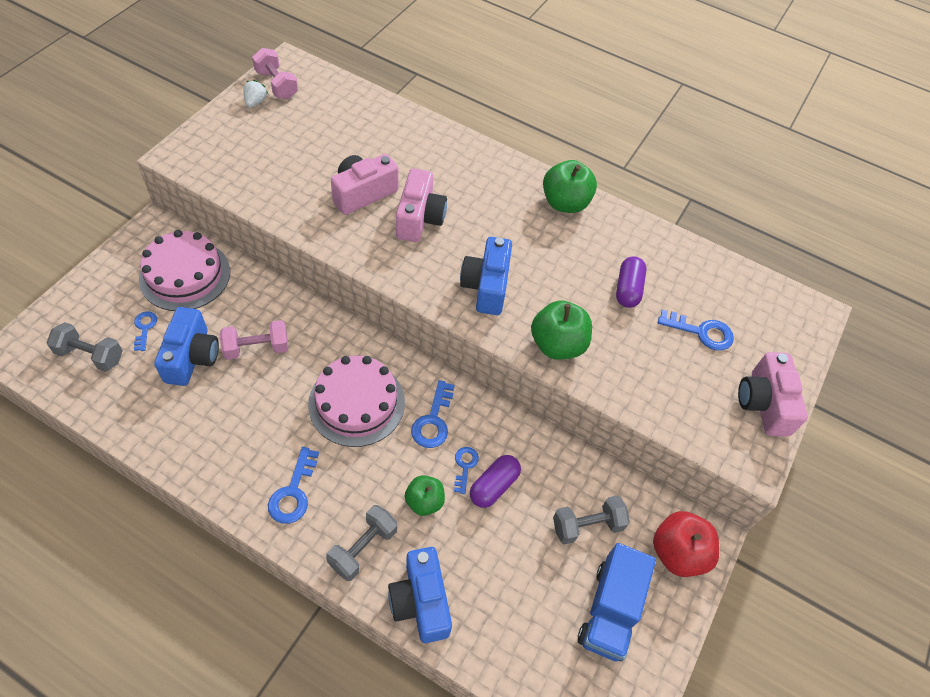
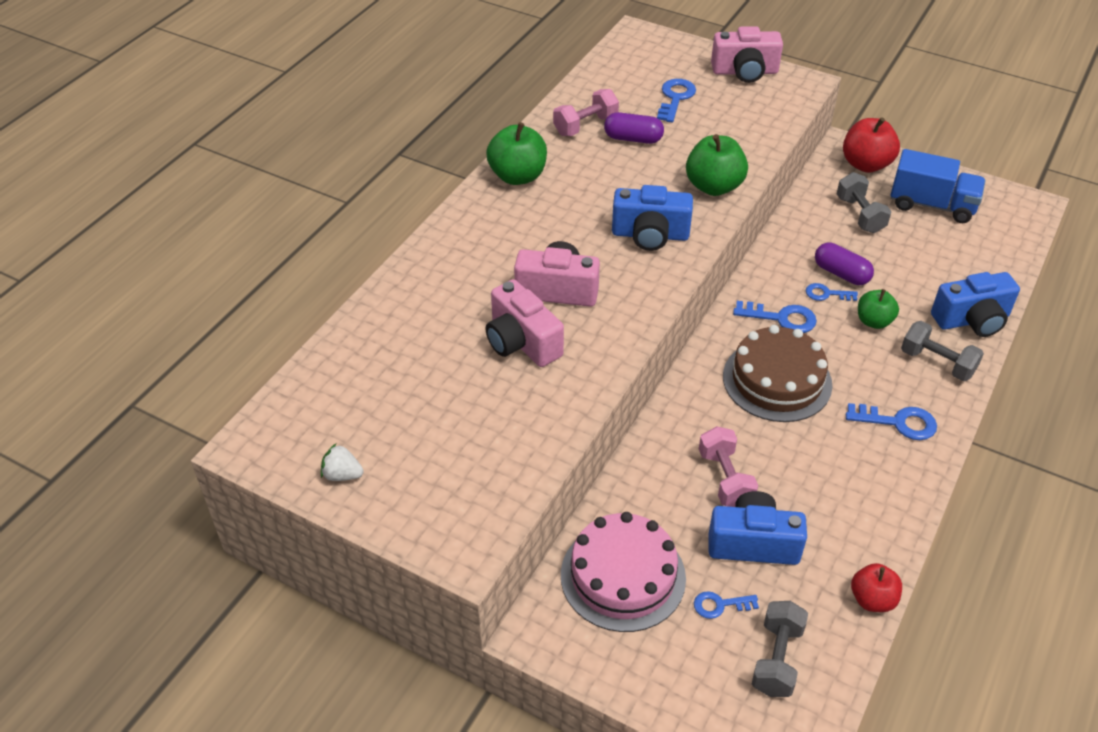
camera: 85 degrees left, 10 degrees down
(119, 428) = (872, 599): none -> red apple
(277, 85) = (301, 454): pink dumbbell -> pink dumbbell (585, 126)
(356, 403) = (777, 380): pink cake -> brown cake

